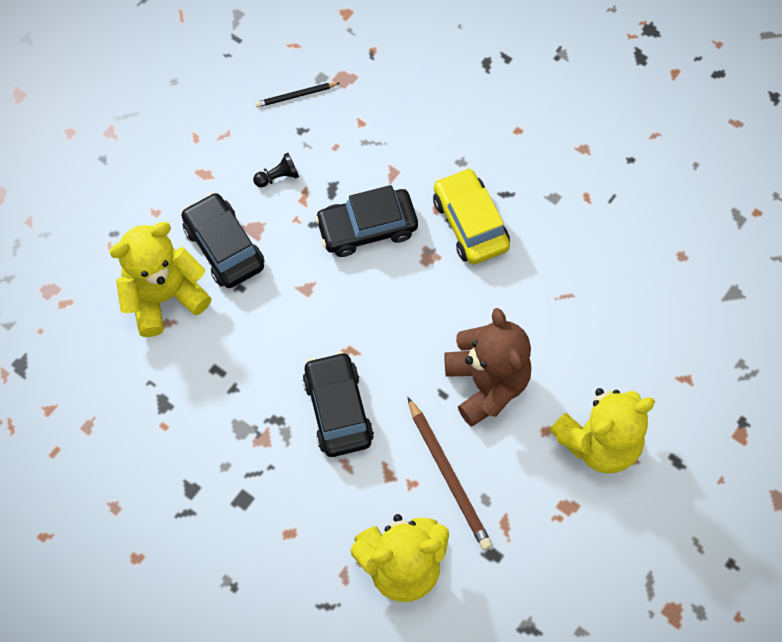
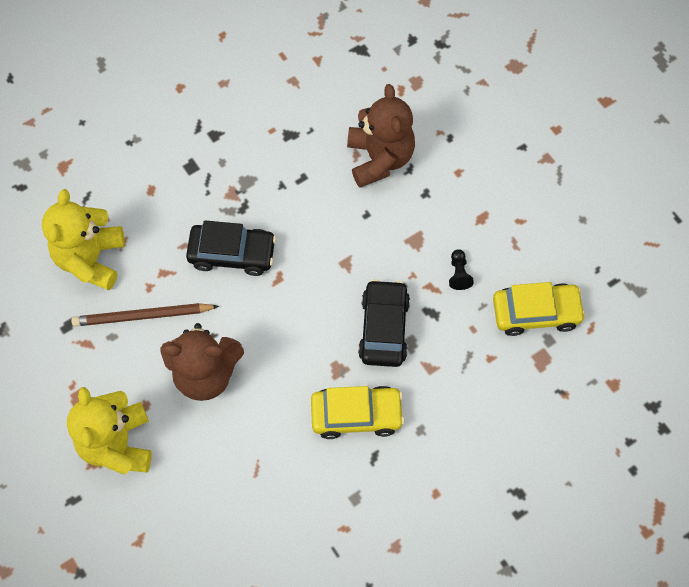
camera: 110 degrees right, 0 degrees up
(164, 296) = (379, 158): yellow teddy bear -> brown teddy bear
(224, 247) = (407, 213): black car -> none
(296, 96) = (536, 312): black pencil -> yellow car

